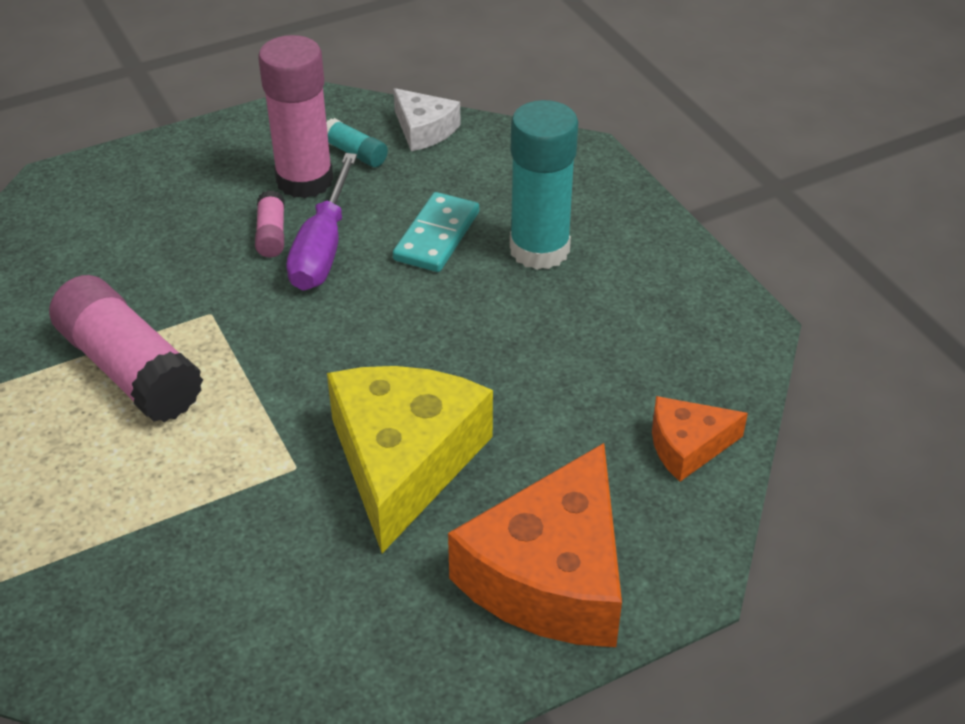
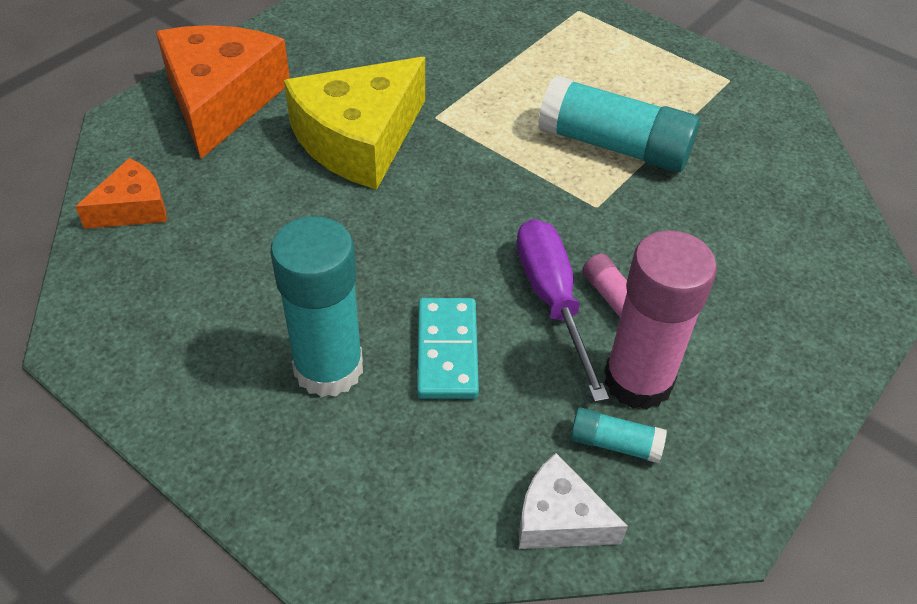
camera: 155 degrees right, 5 degrees up
(130, 369) = (614, 146): pink glue stick -> turquoise glue stick
(404, 461) = (359, 140): yellow cheese -> yellow cheese turned 60 degrees clockwise

